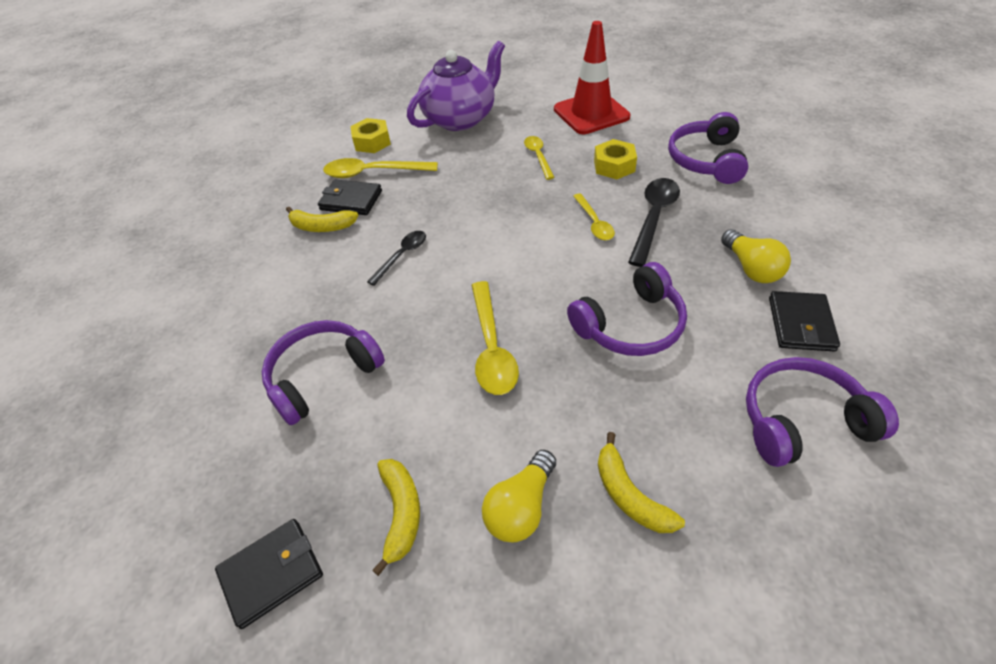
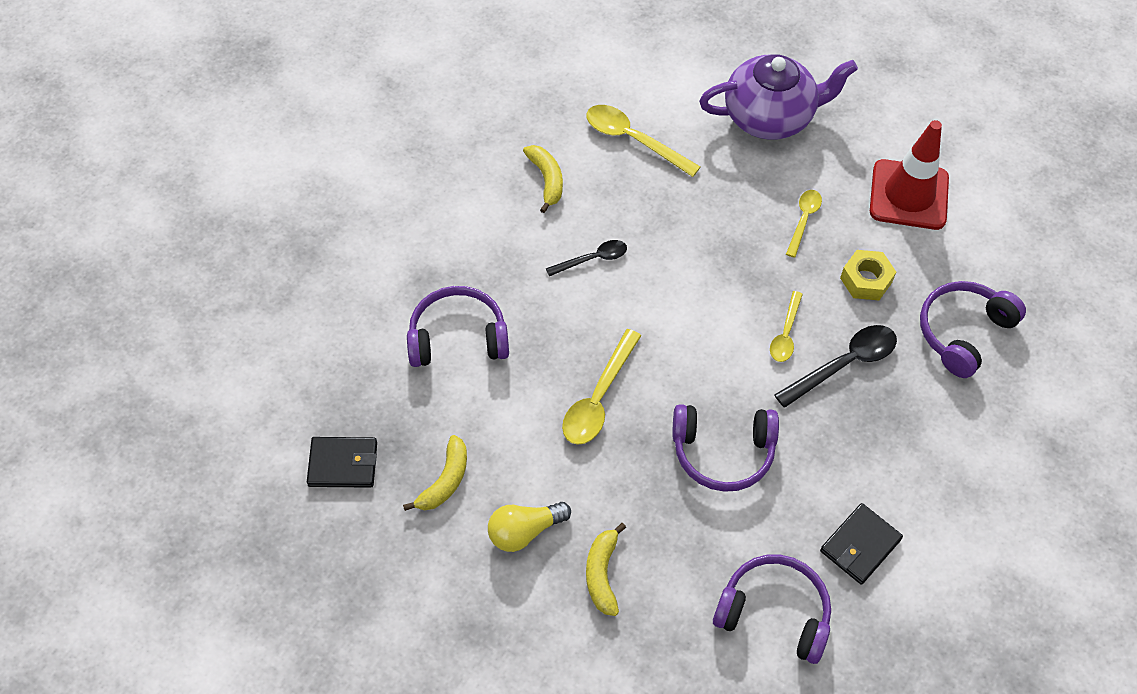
camera: 30 degrees right, 10 degrees up
(322, 227) = (546, 180): yellow banana -> yellow banana turned 150 degrees counterclockwise
(351, 200) = (591, 163): black wallet -> none
(372, 142) = (660, 95): yellow nut -> none
(751, 268) = (876, 471): yellow light bulb -> none

